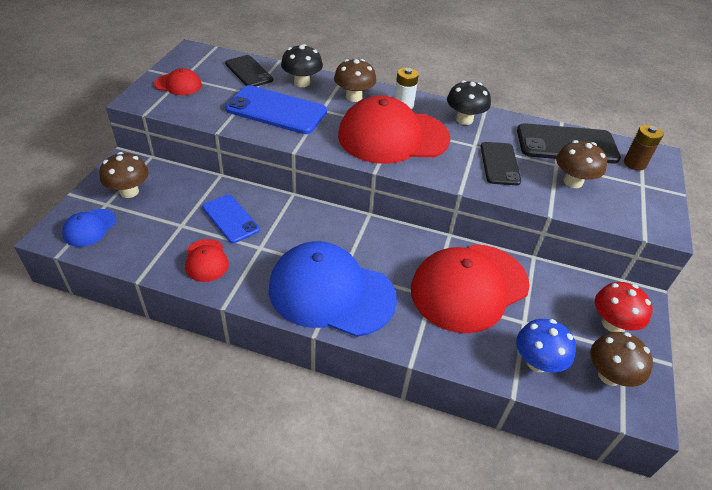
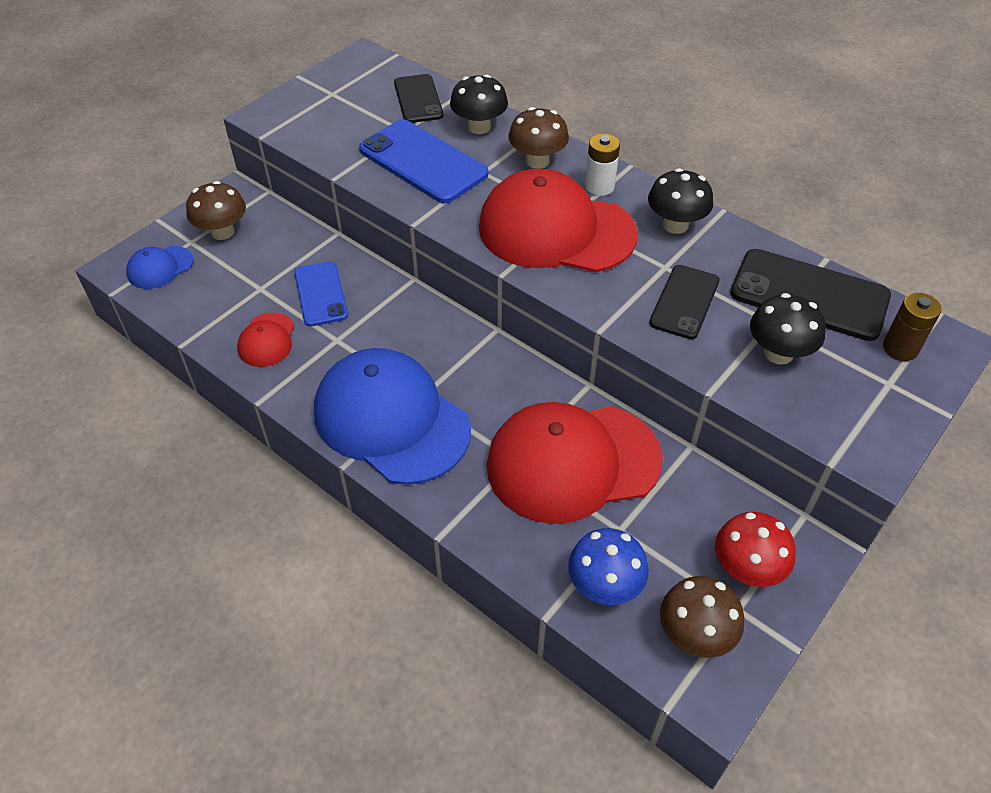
camera: 25 degrees right, 5 degrees up
(178, 84) = (321, 103): red cap -> none
(573, 182) = (778, 353): brown mushroom -> black mushroom

